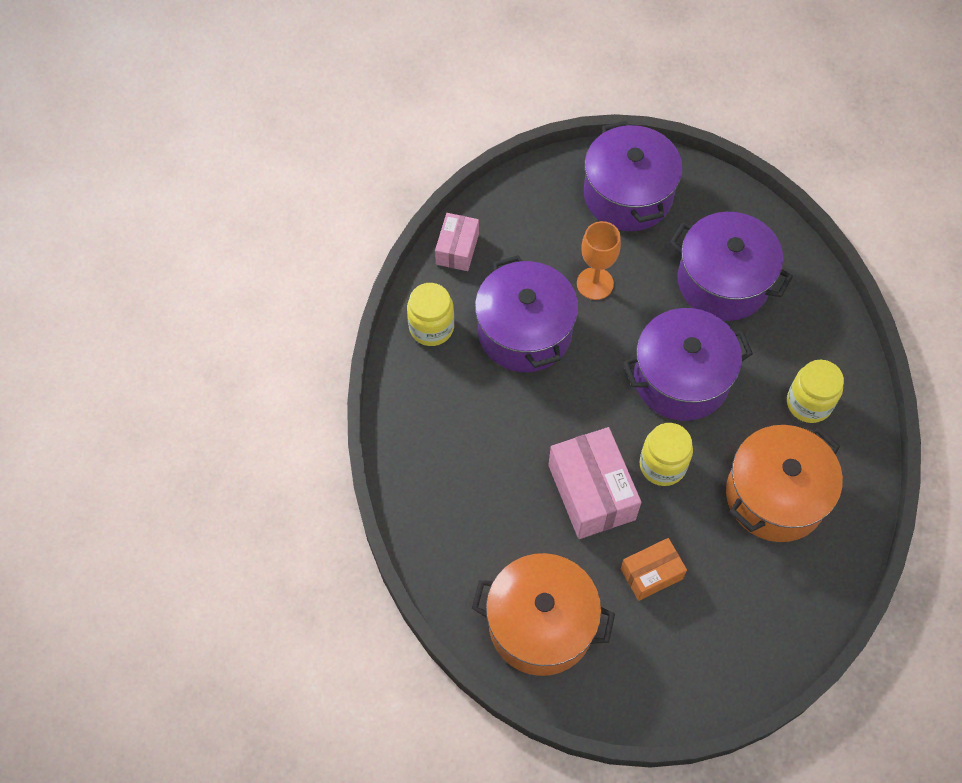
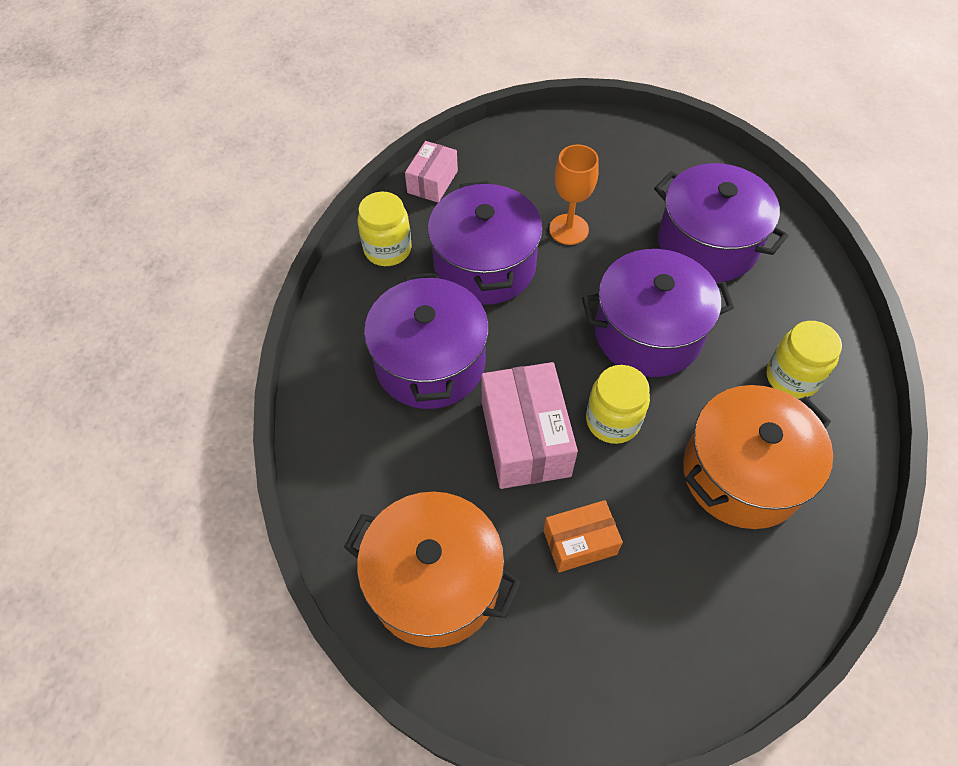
camera: 10 degrees right, 5 degrees down
(628, 195) = (617, 154): purple pot -> purple pot (430, 363)

